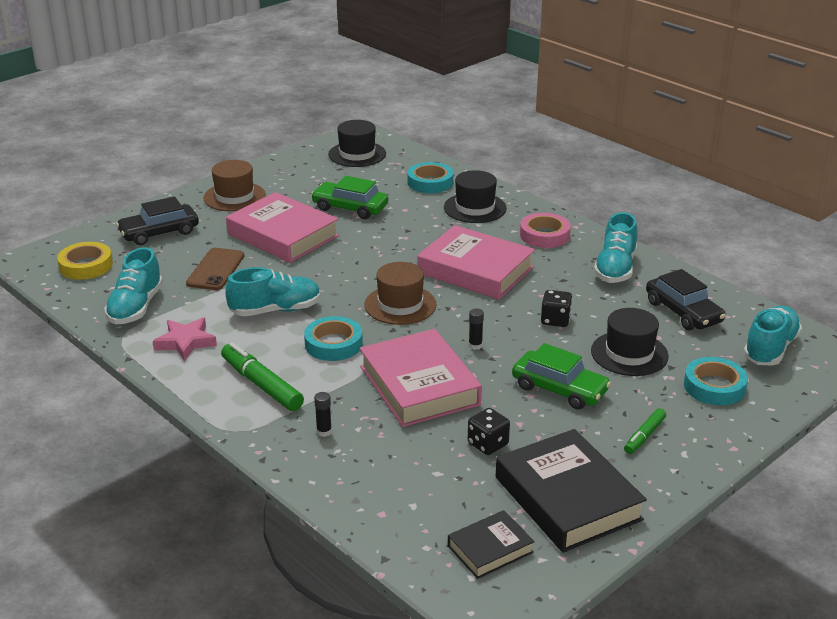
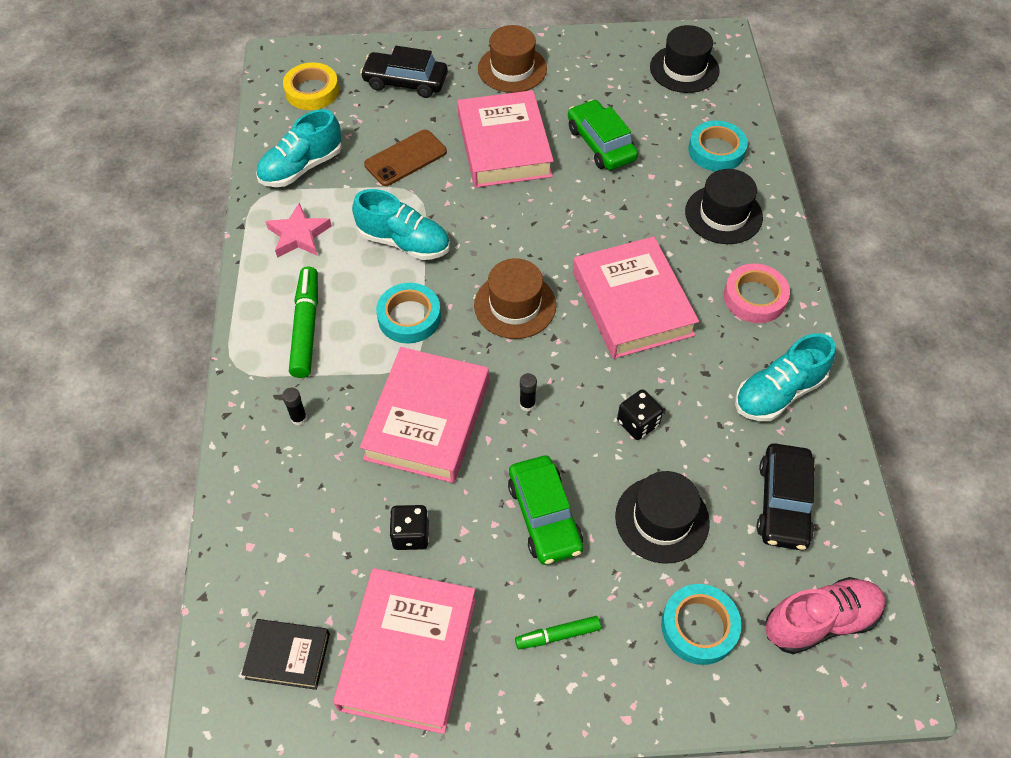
camera: 40 degrees right, 25 degrees up
(567, 498) = (408, 653): black book -> pink book
(770, 349) = (820, 621): turquoise shoe -> pink shoe

